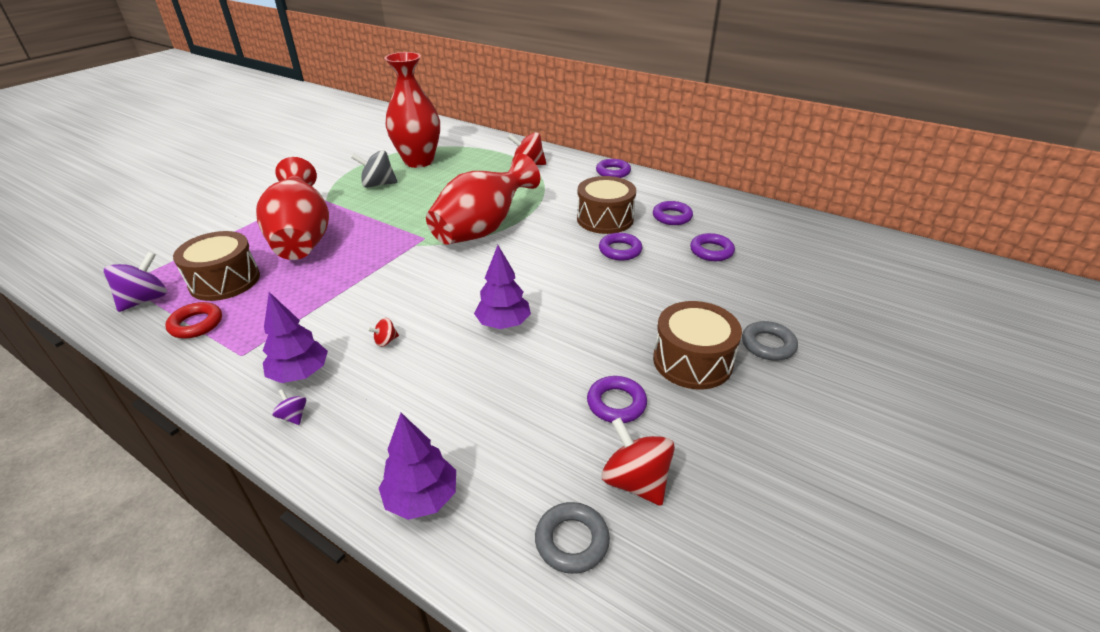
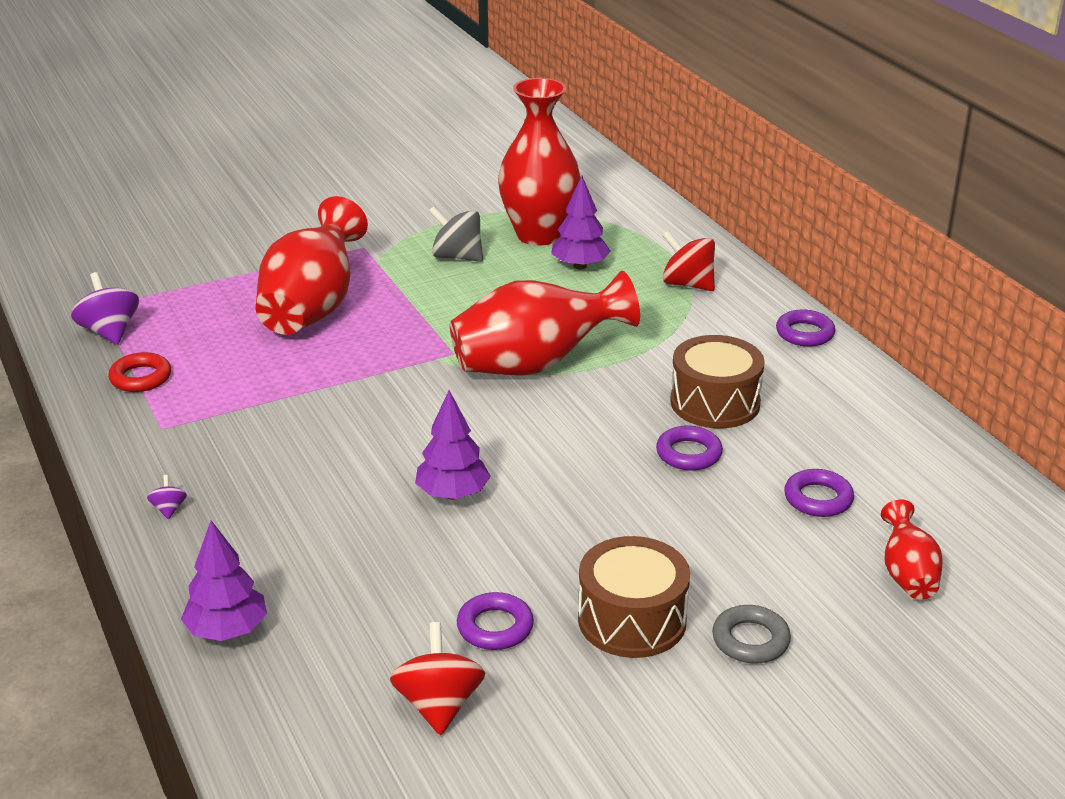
camera: 30 degrees right, 5 degrees down
(145, 300) = (109, 332): purple spinning top -> purple spinning top turned 90 degrees counterclockwise
(225, 281) = (197, 336): brown drum -> none
(300, 374) = (203, 469): purple tree -> purple tree (580, 266)
(386, 341) = (311, 466): red spinning top -> none
(572, 541) = (329, 725): grey ring -> none
(672, 217) = (817, 431): purple ring -> none
(798, 275) = (907, 574): none -> red vase

